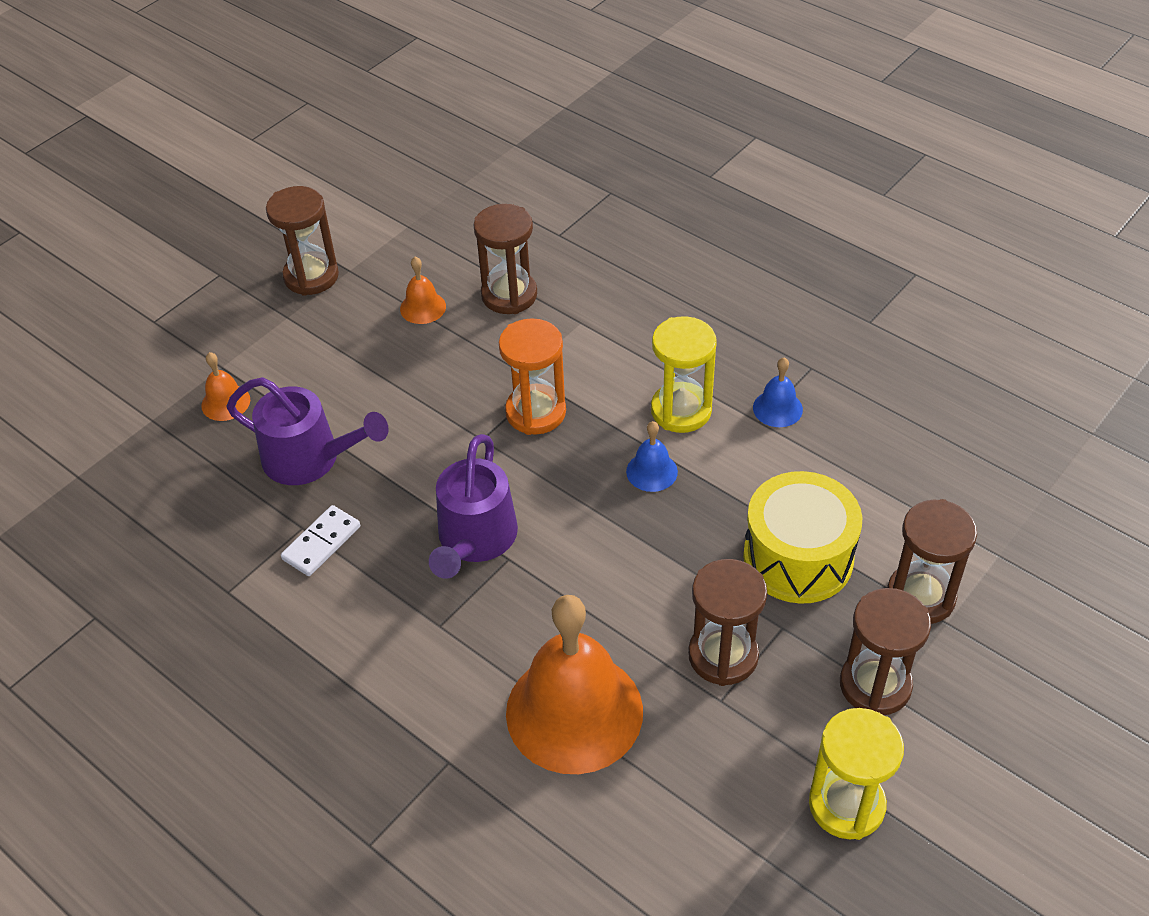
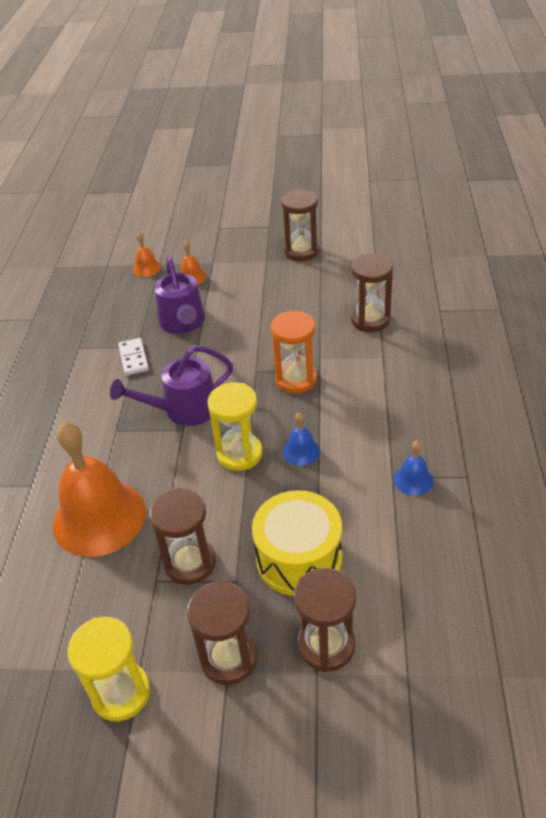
camera: 55 degrees right, 5 degrees down
(321, 543) = (134, 358): white domino -> white domino turned 75 degrees clockwise
(423, 307) = (324, 297): orange bell -> orange bell (147, 268)
(681, 410) = (362, 437): yellow hourglass -> yellow hourglass (239, 454)

